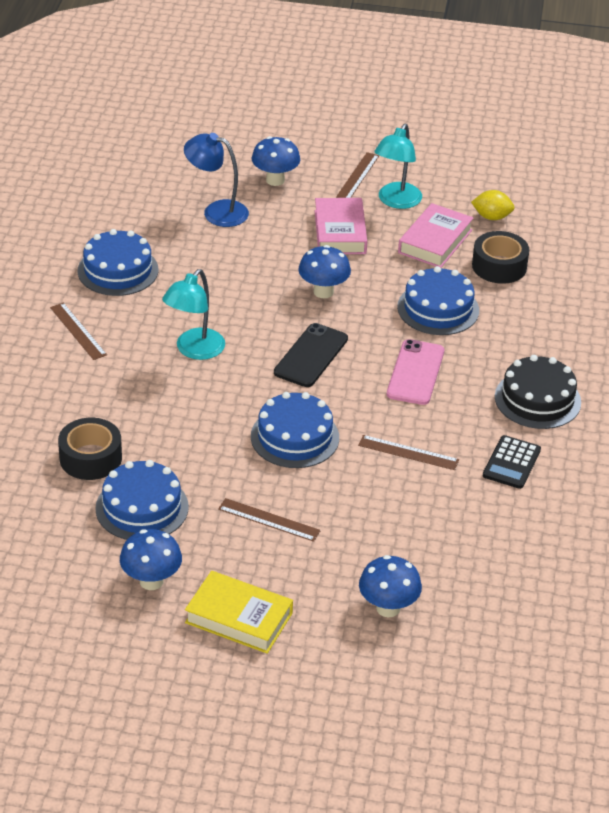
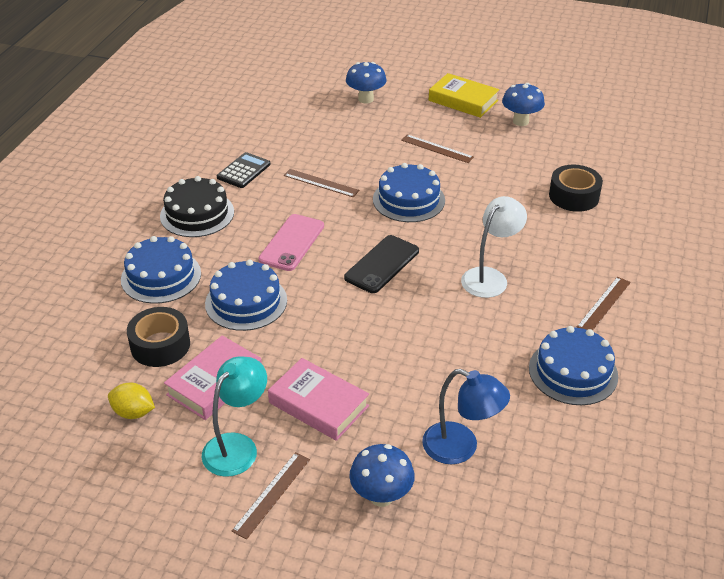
camera: 170 degrees left, 0 degrees up
(78, 331) = (604, 304): brown ruler -> brown ruler turned 60 degrees clockwise
(142, 507) = (530, 162): blue cake -> blue cake (161, 276)
(194, 350) = (490, 277): turquoise lamp -> white lamp
(323, 292) = (355, 329): blue mushroom -> none
(340, 232) = (318, 404): pink book -> pink book turned 60 degrees counterclockwise

